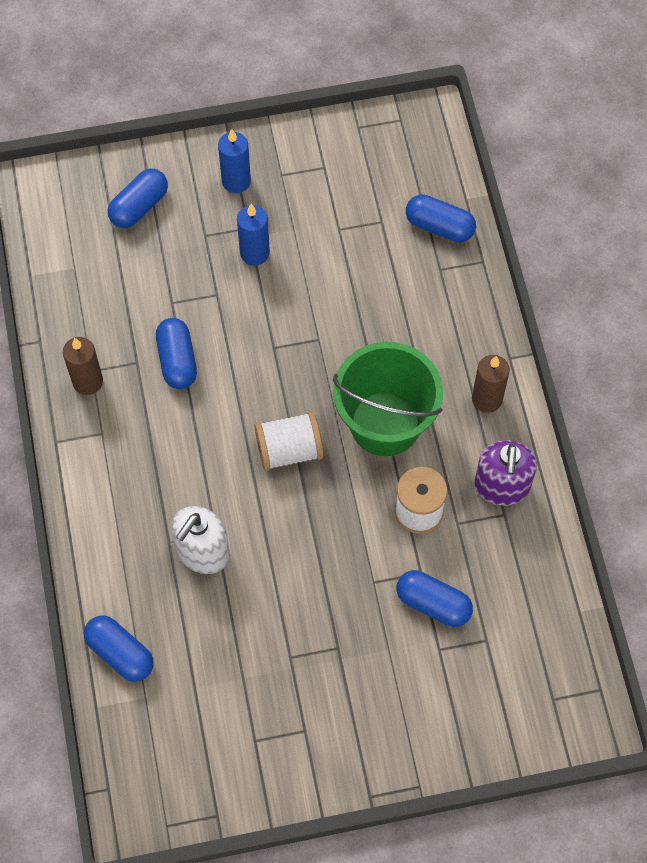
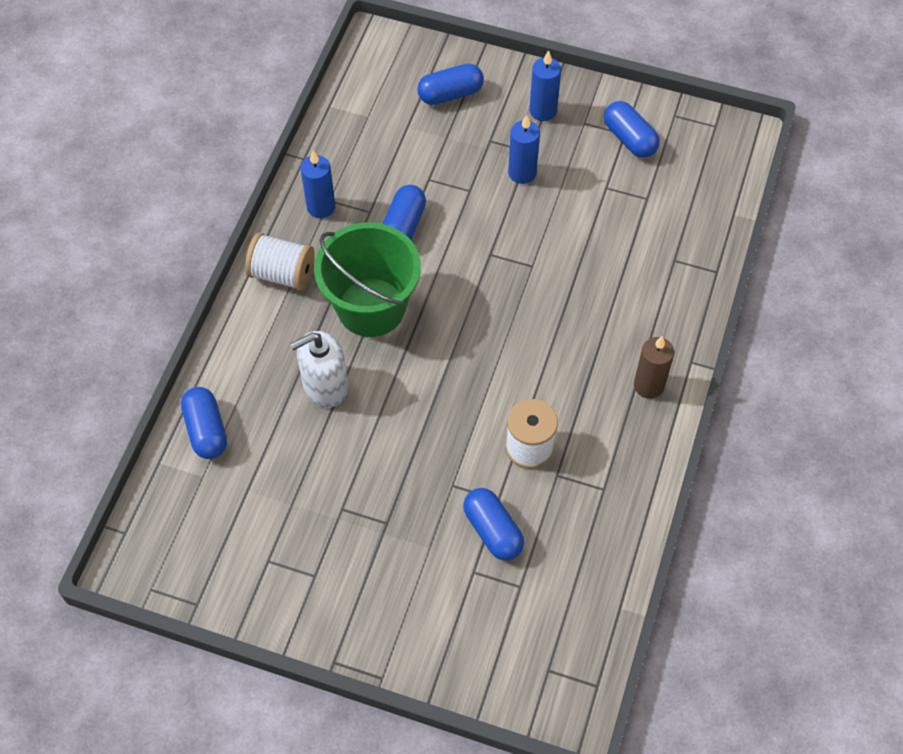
camera: 30 degrees right, 5 degrees down
(88, 382) = (321, 207): brown candle -> blue candle
(289, 450) = (450, 341): white spool -> white spool (282, 273)
(385, 423) = (546, 361): green bucket -> green bucket (371, 307)
(439, 226) = (695, 225): blue capsule -> blue capsule (629, 139)
(501, 486) = (616, 464): purple soap dispenser -> none

